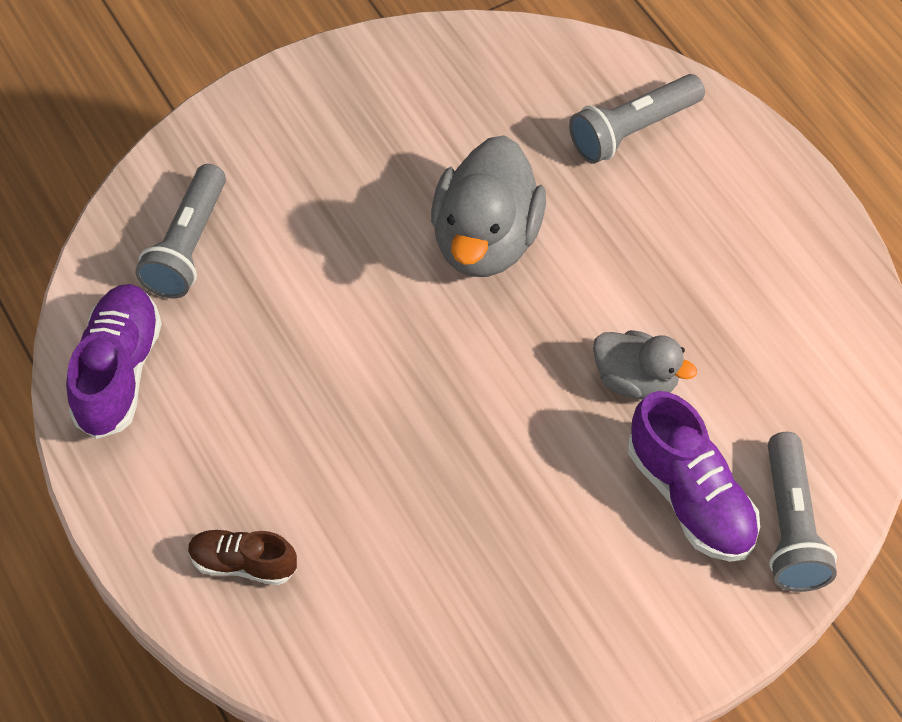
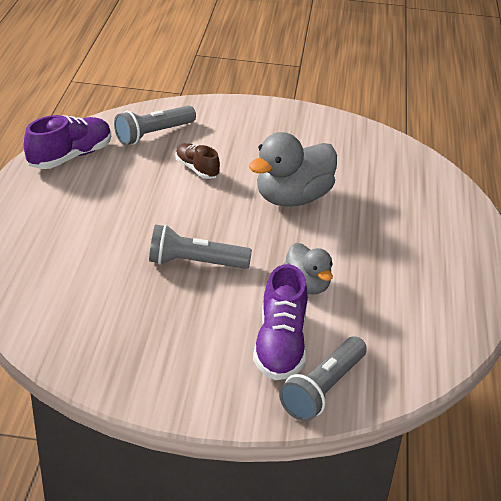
camera: 35 degrees right, 20 degrees down
(243, 564) = (34, 243): brown shoe -> brown shoe (197, 169)
(633, 130) = (417, 198): grey flashlight -> grey flashlight (195, 263)

